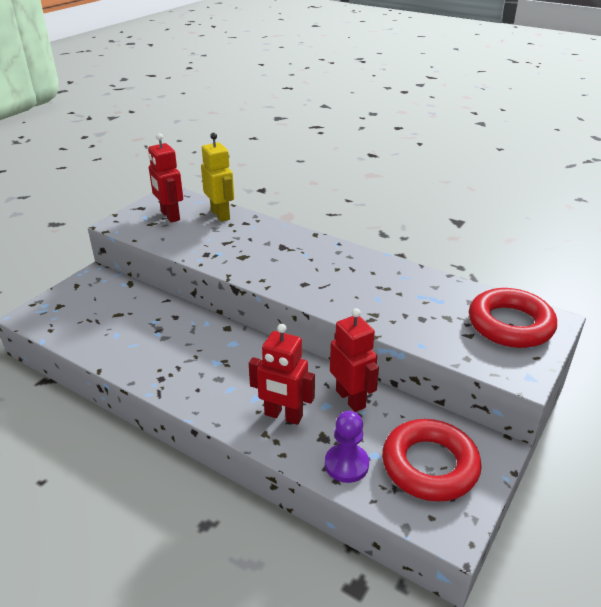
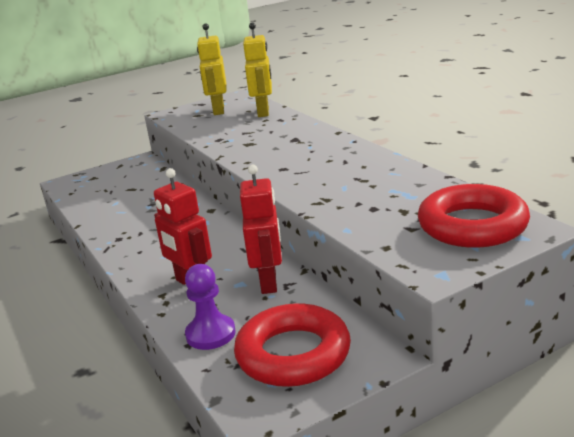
camera: 30 degrees right, 10 degrees down
(170, 216) = (218, 110): red robot -> yellow robot

